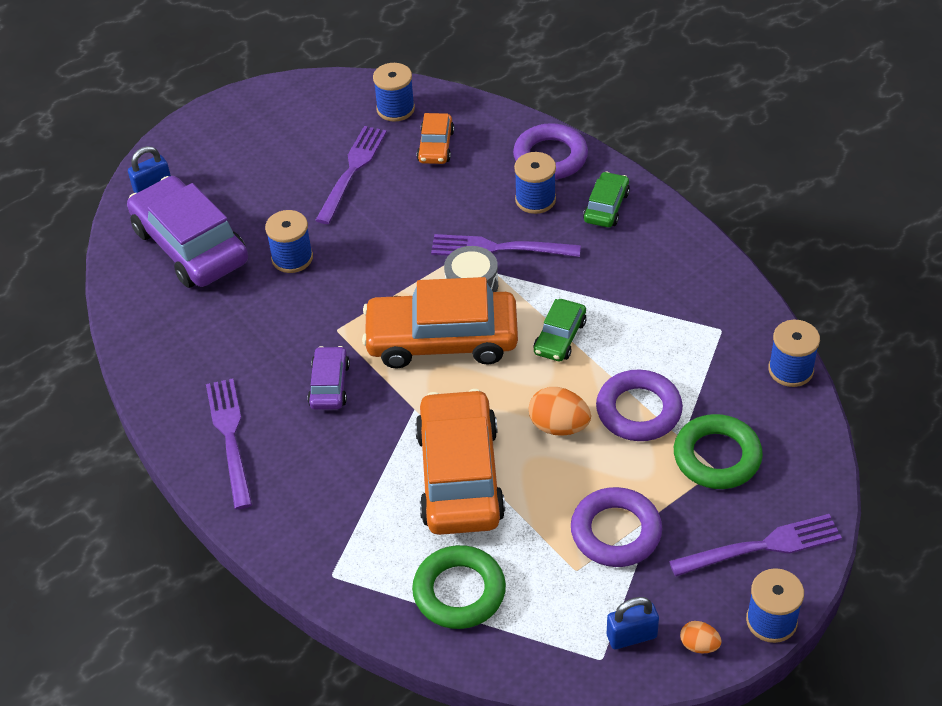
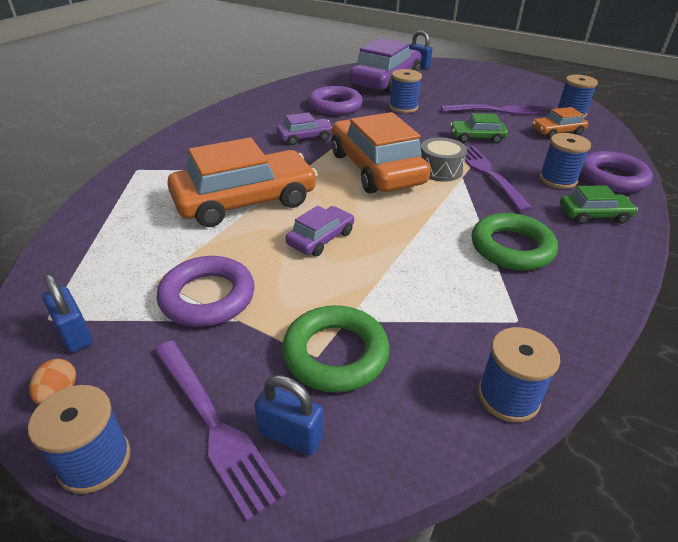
camera: 65 degrees right, 10 degrees down
(230, 437) = (244, 117): purple fork -> none
(459, 592) = (125, 223): green ring -> green ring (511, 247)
(559, 426) = (320, 238): orange egg -> purple car
(560, 337) = (421, 220): green car -> green car (477, 137)
(638, 410) = (366, 282): purple ring -> purple ring (335, 106)
(784, 503) = (290, 435): none -> blue padlock

